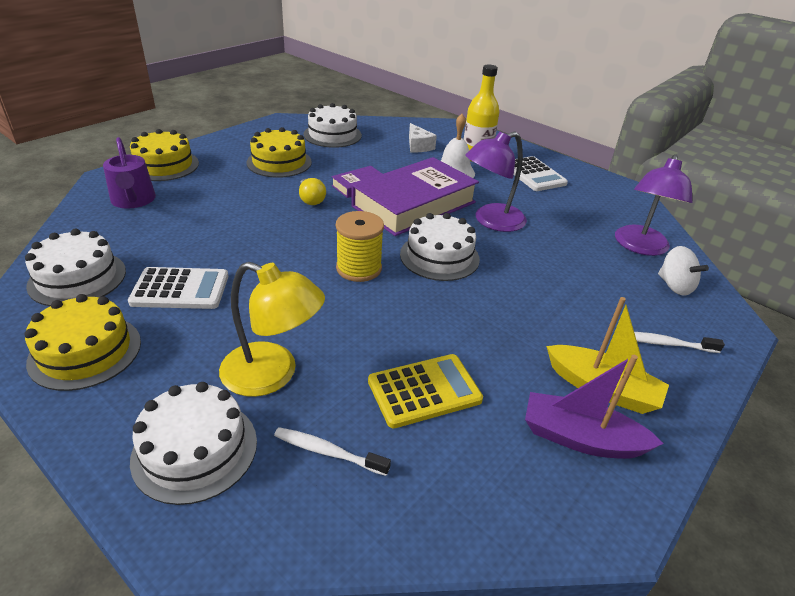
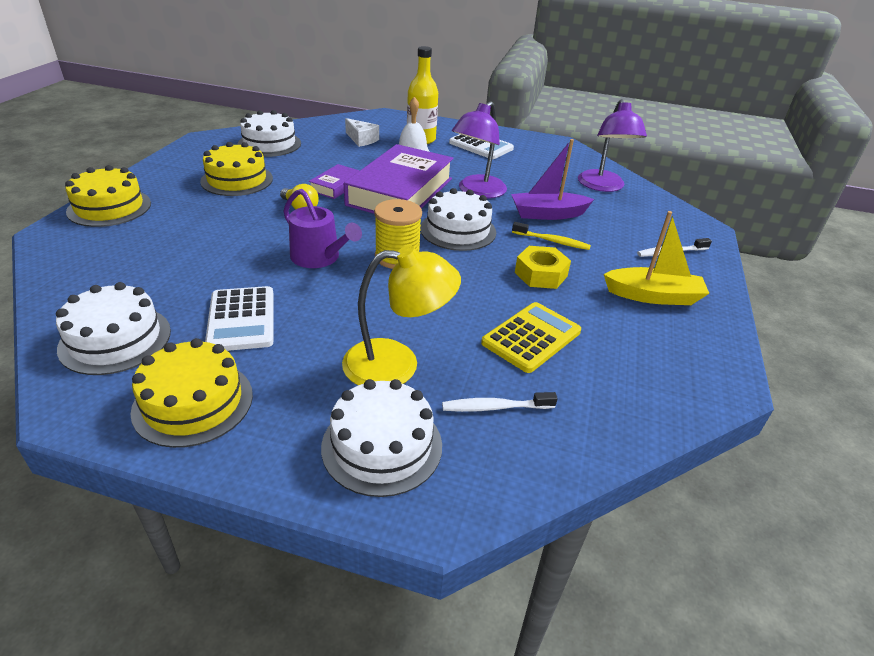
camera: 25 degrees left, 0 degrees up
(133, 200) = (107, 250): purple watering can -> purple watering can (319, 257)
(180, 289) = (241, 319): white calculator -> white calculator turned 105 degrees clockwise
(489, 326) = (540, 274): none -> yellow nut
(531, 293) = (552, 241): none -> yellow toothbrush
(580, 438) = (665, 334): purple boat -> purple boat (547, 214)
(674, 286) = (647, 210): white spinning top -> none

